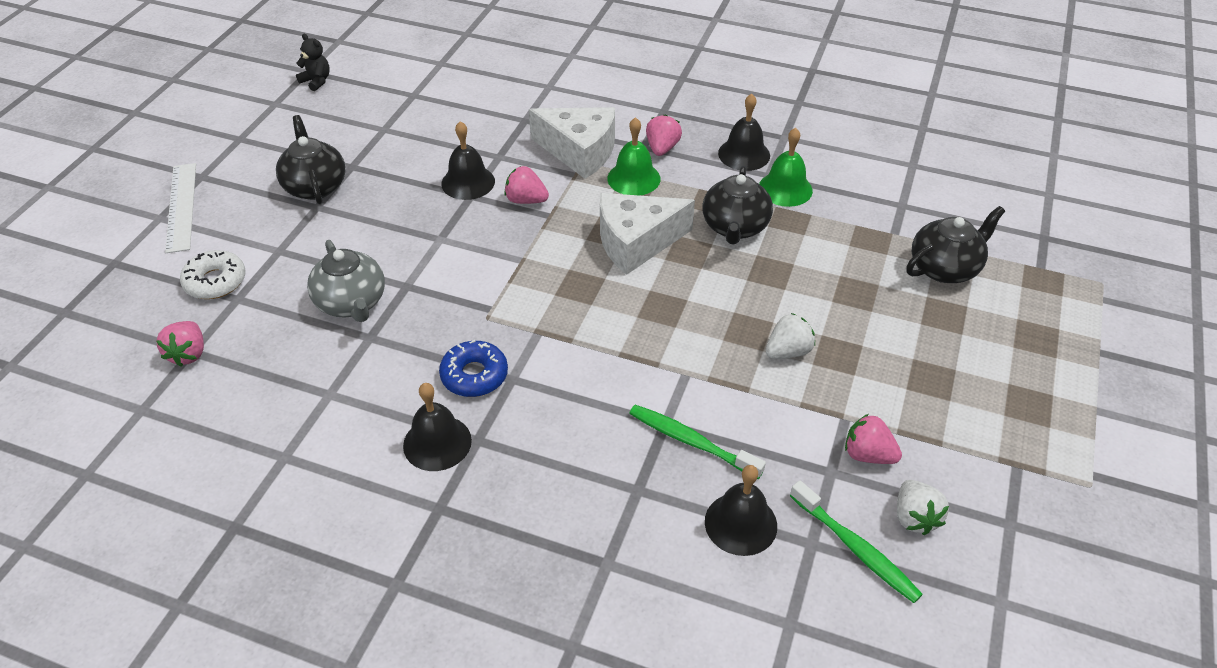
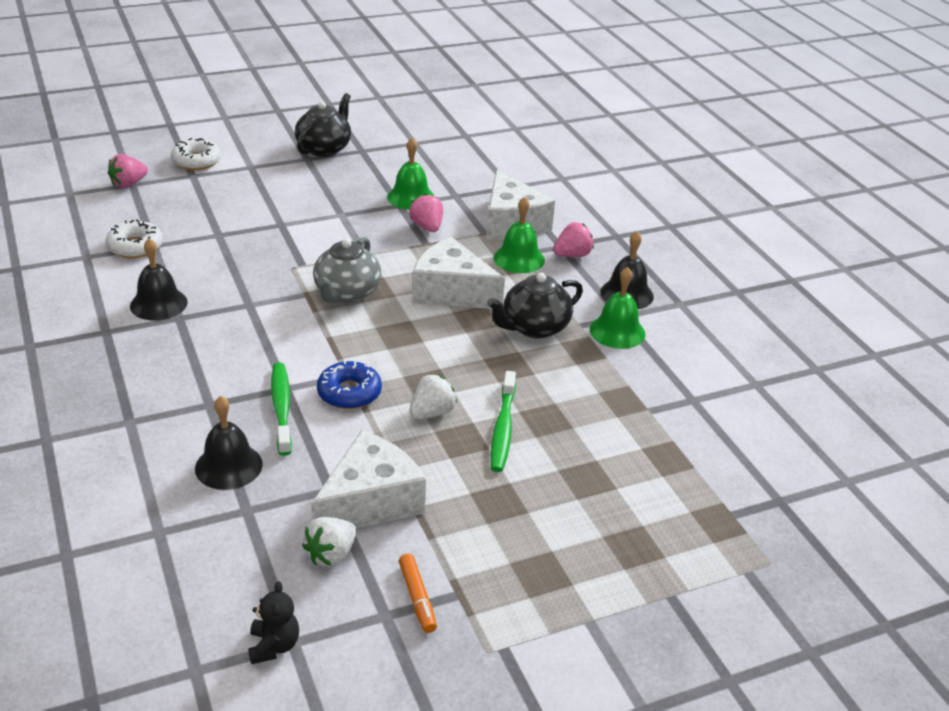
camera: 45 degrees right, 10 degrees down
(181, 206) = (243, 118): white ruler -> none
(314, 409) = (135, 247): none -> white donut
(316, 81) = (422, 98): black teddy bear -> black teddy bear (274, 646)
(352, 303) = (239, 214): grey teapot -> grey teapot (346, 293)
(468, 182) = (411, 197): black bell -> green bell
(474, 375) = (233, 289): blue donut -> blue donut (349, 393)
(788, 351) = (431, 413): white strawberry -> white strawberry turned 60 degrees counterclockwise
(855, 548) = (265, 535): green toothbrush -> green toothbrush (503, 428)
(868, 454) = (370, 501): pink strawberry -> white cheese
(944, 268) = (647, 456): black teapot -> none
(1004, 492) = (417, 598): none -> orange marker

